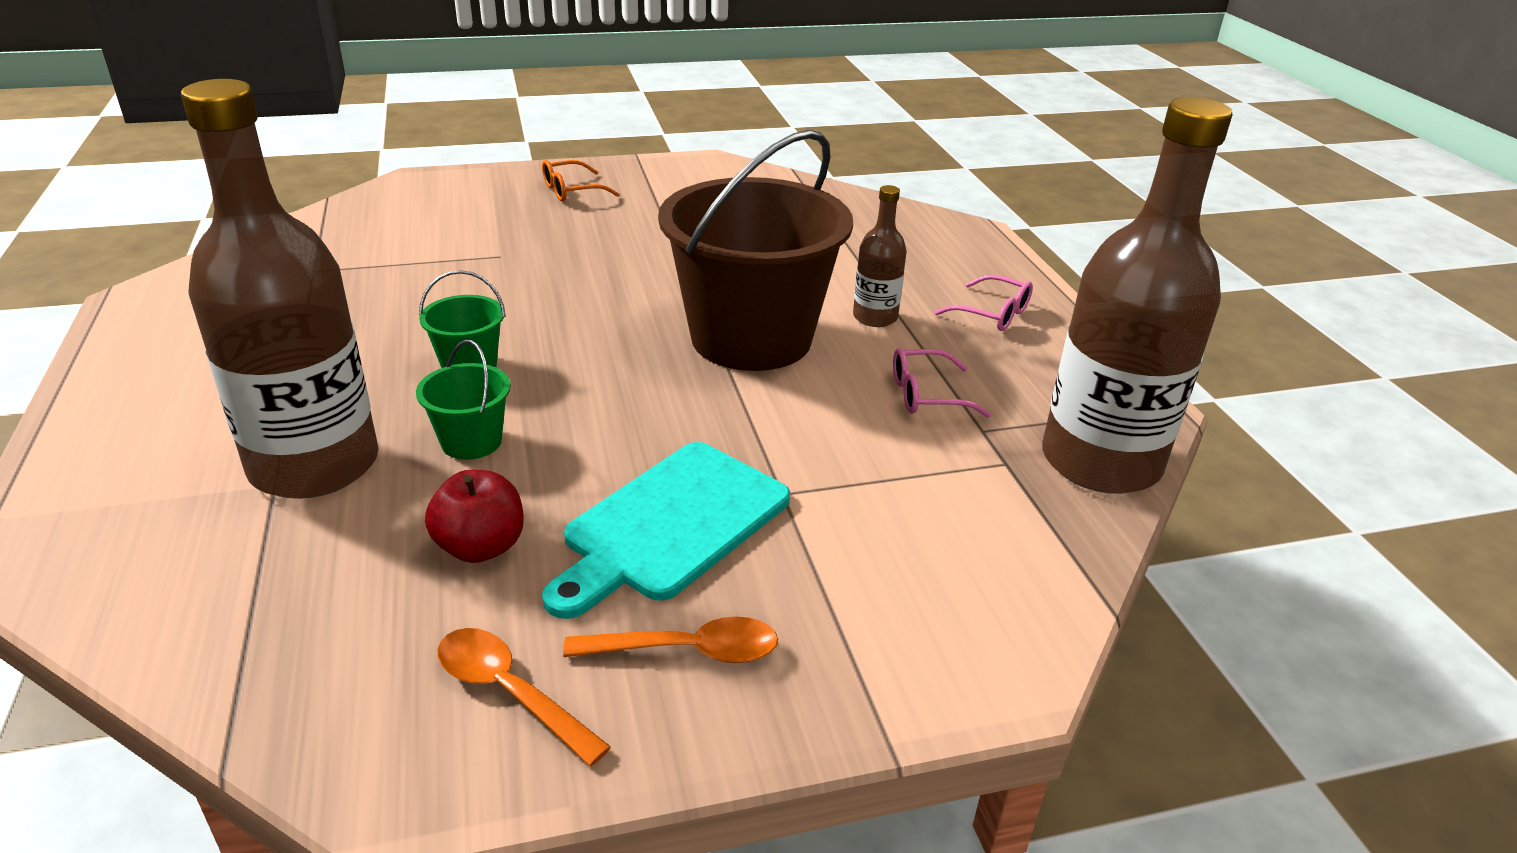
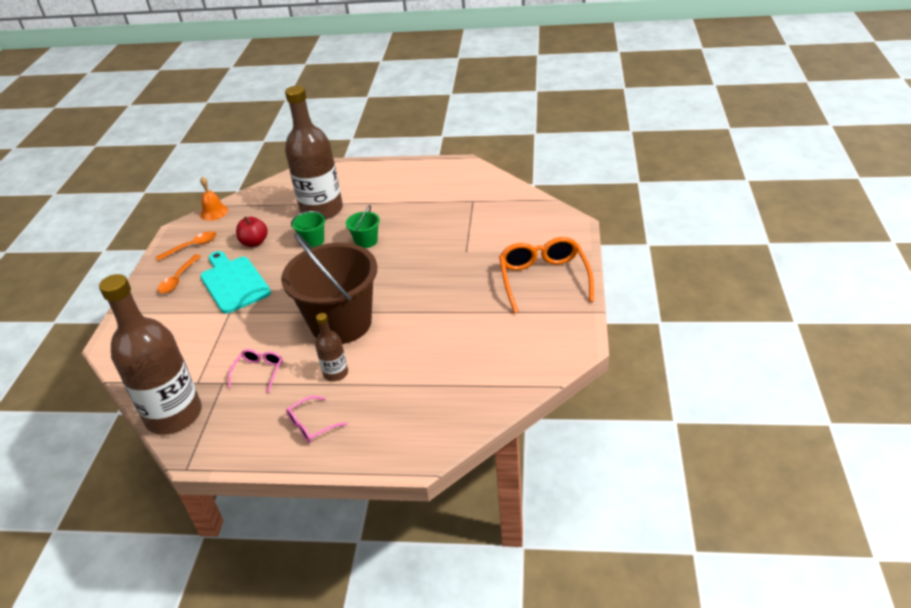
camera: 115 degrees right, 5 degrees up
(282, 722) = (214, 212): none -> orange bell
(571, 191) = (543, 279): orange glasses -> orange glasses, size x1.95

